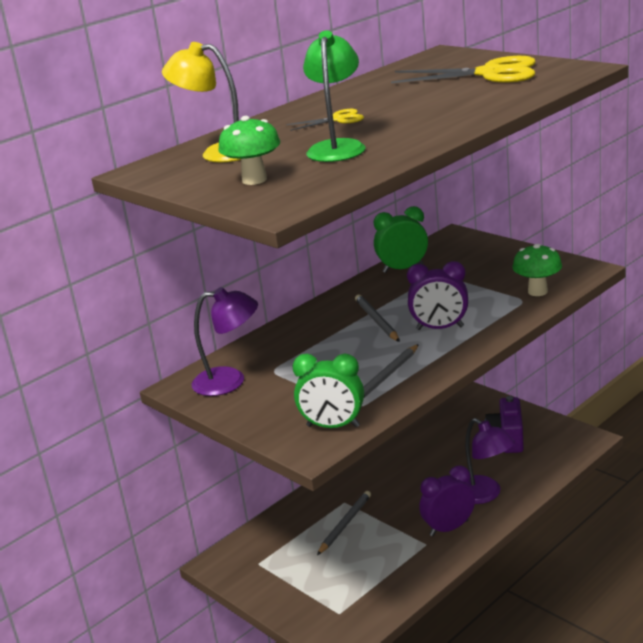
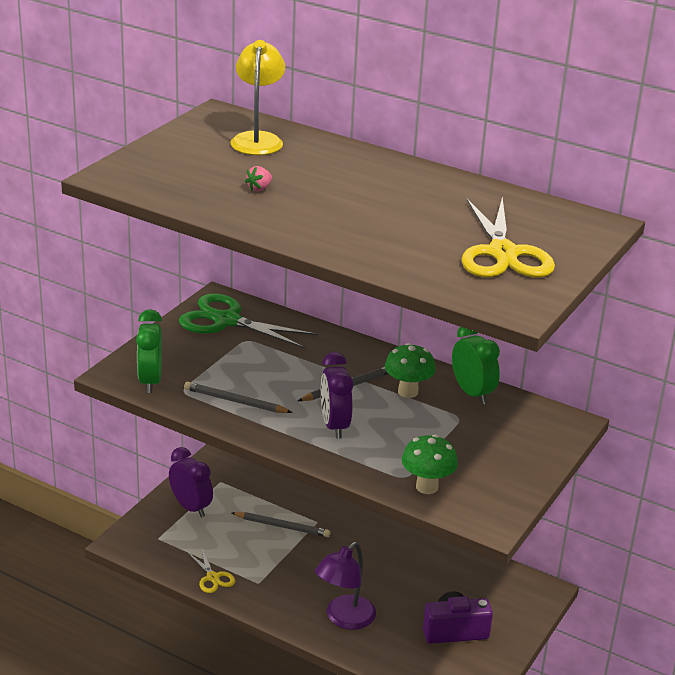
camera: 70 degrees right, 5 degrees up
(230, 381) = (227, 321): purple lamp -> green scissors
(254, 180) = (181, 161): green mushroom -> green mushroom (408, 392)
(337, 147) = (259, 188): green lamp -> pink strawberry
(338, 119) = (345, 183): yellow scissors -> yellow scissors (213, 577)
(449, 528) = (285, 596): purple clock -> purple clock (191, 507)

